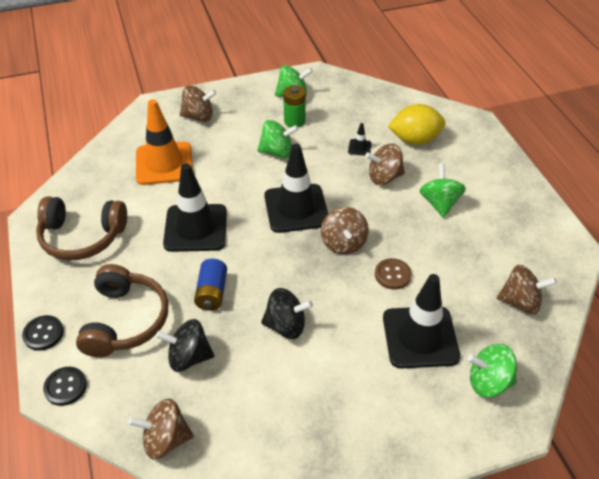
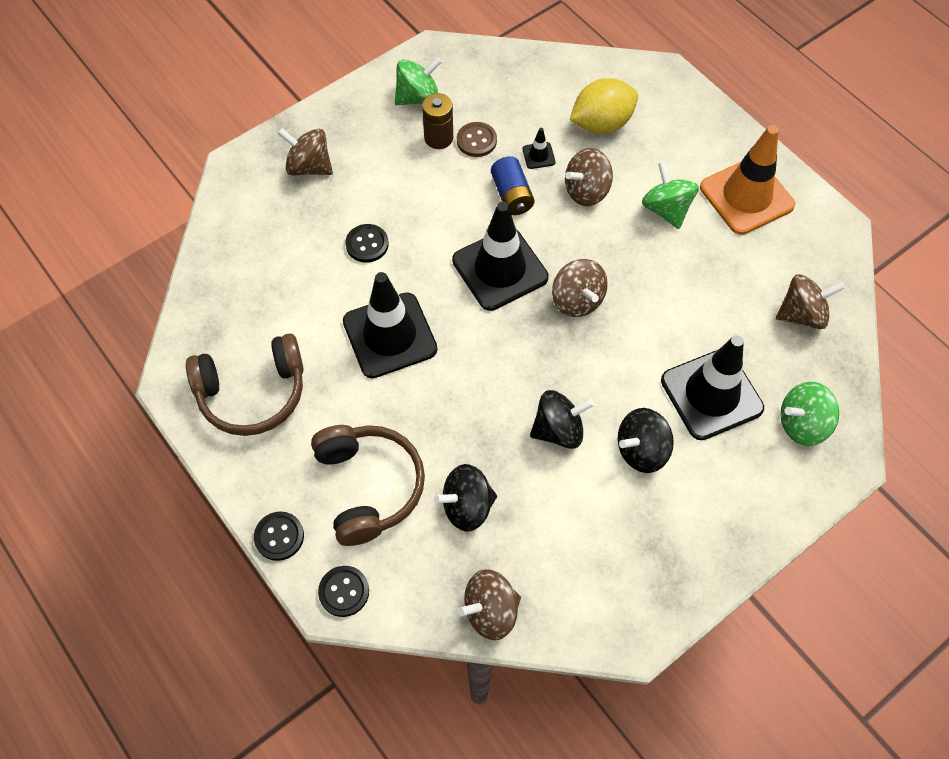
camera: 20 degrees left, 15 degrees up
(164, 164) = (301, 254): orange traffic cone -> orange traffic cone (746, 196)
(199, 116) = (309, 167): brown spinning top -> brown spinning top turned 135 degrees counterclockwise
(211, 169) = (367, 244): none -> black button
(212, 293) = (453, 416): blue battery -> blue battery (512, 195)
(277, 152) = (438, 193): green spinning top -> none
(294, 121) = (438, 138): green battery -> brown battery
(344, 360) = (641, 450): none -> black spinning top
(392, 275) = (650, 325): brown button -> brown button (476, 140)

